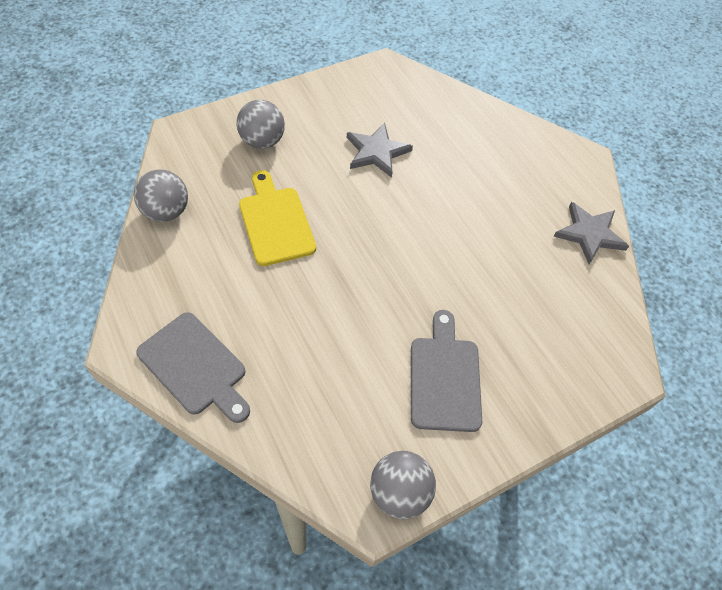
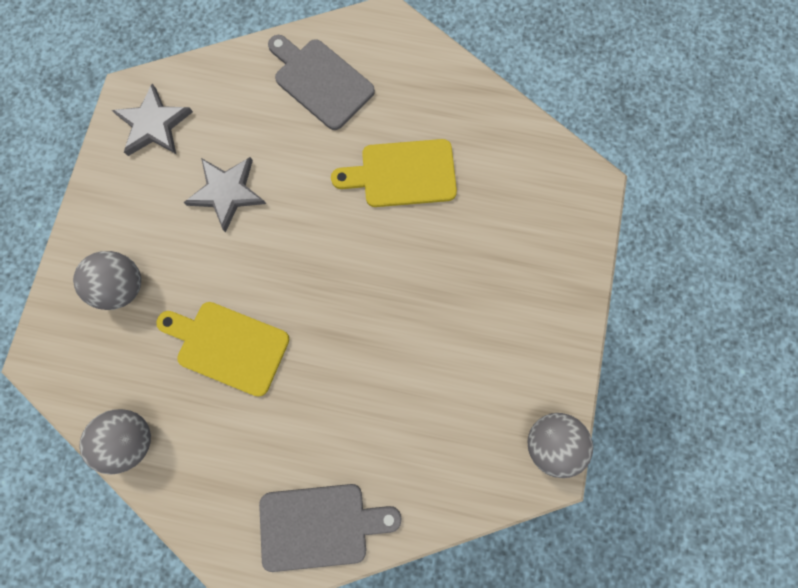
camera: 45 degrees left, 20 degrees up
(444, 378) = (489, 328): grey cutting board -> grey cutting board (320, 81)
(496, 240) = (403, 174): none -> yellow cutting board
(589, 234) = (458, 94): grey star -> grey star (153, 124)

